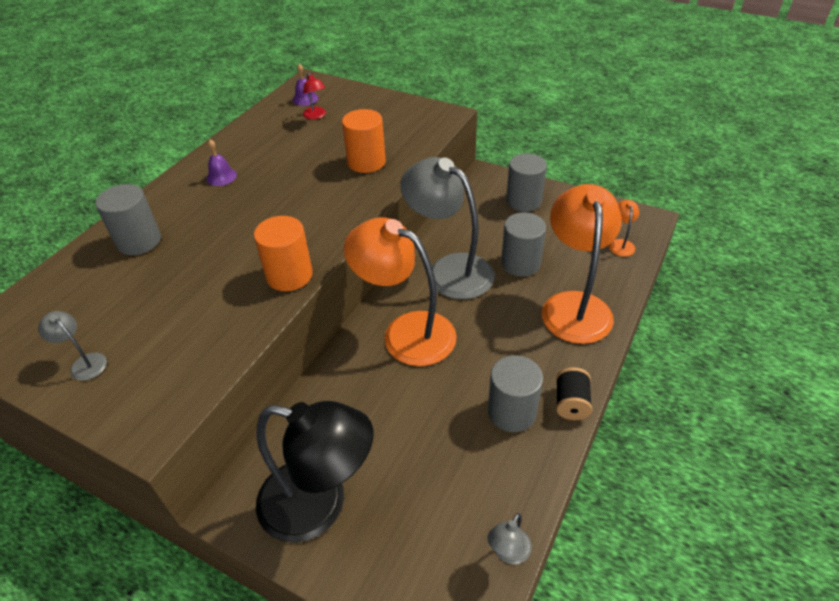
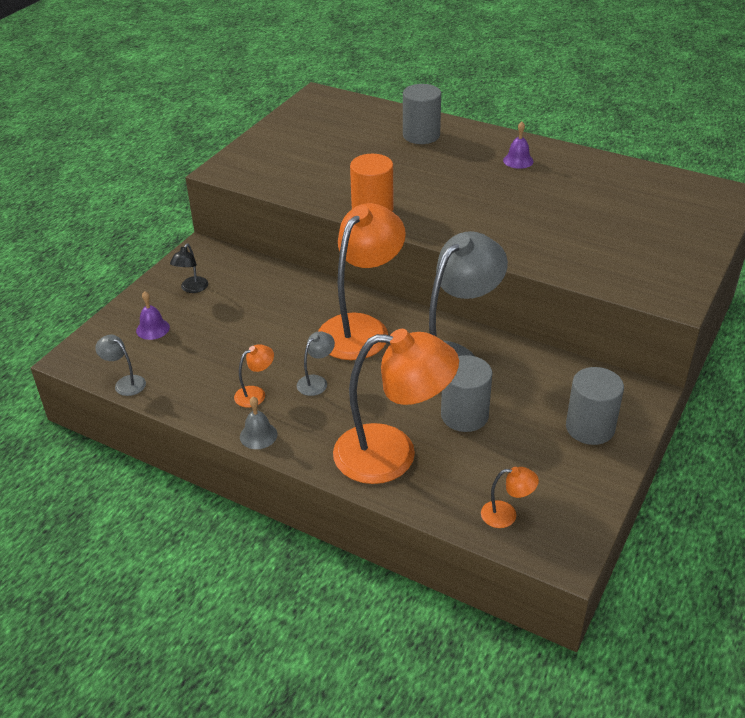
camera: 90 degrees right, 5 degrees down
(84, 363) = (289, 137): grey lamp -> grey lamp (316, 381)
(305, 99) = (684, 194): purple bell -> purple bell (153, 329)
(316, 116) = (646, 204): red lamp -> none
(319, 505) = (192, 289): black lamp -> black lamp, size x0.41
(366, 162) = (555, 242): orange cylinder -> none
(512, 412) = (256, 394): grey cylinder -> orange lamp
(571, 403) = (258, 435): black spool -> grey bell

